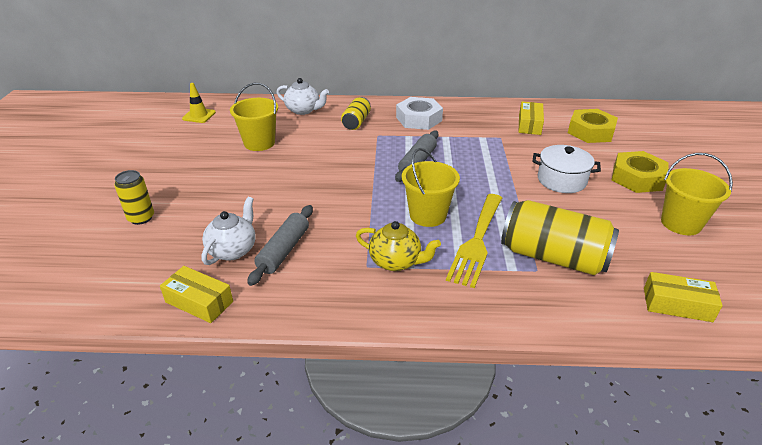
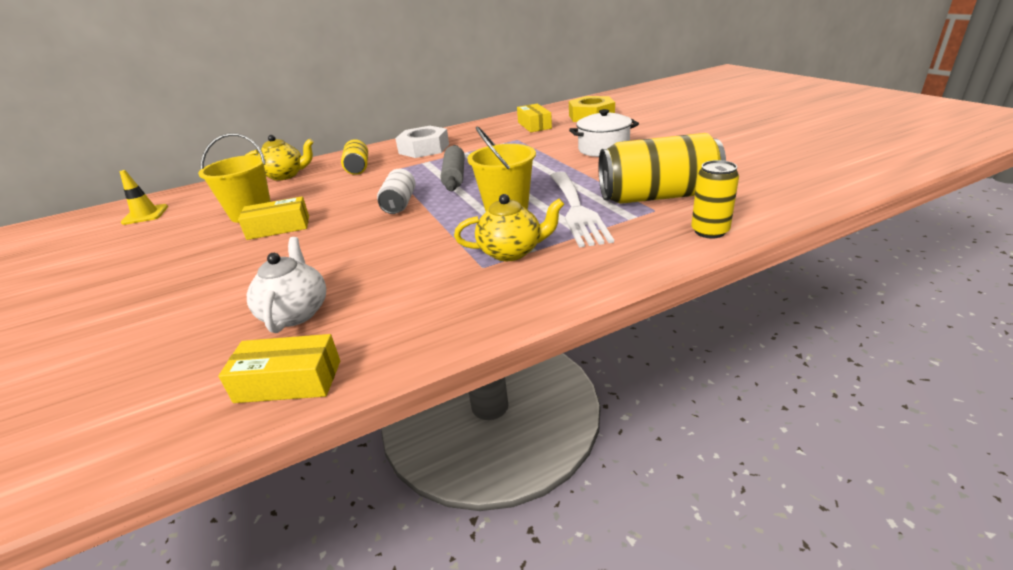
camera: 25 degrees left, 5 degrees down
(141, 218) = (123, 330): yellow can -> yellow can (709, 231)
(283, 250) = (367, 289): grey rolling pin -> none
(303, 110) = (286, 175): white teapot -> yellow teapot
(357, 176) = (399, 204): none -> white can
(476, 242) = (577, 210): yellow fork -> white fork
(637, 178) = (662, 130): yellow nut -> none
(677, 304) = (792, 191): yellow box -> yellow box (279, 227)
(681, 223) = (728, 145): yellow bucket -> none

